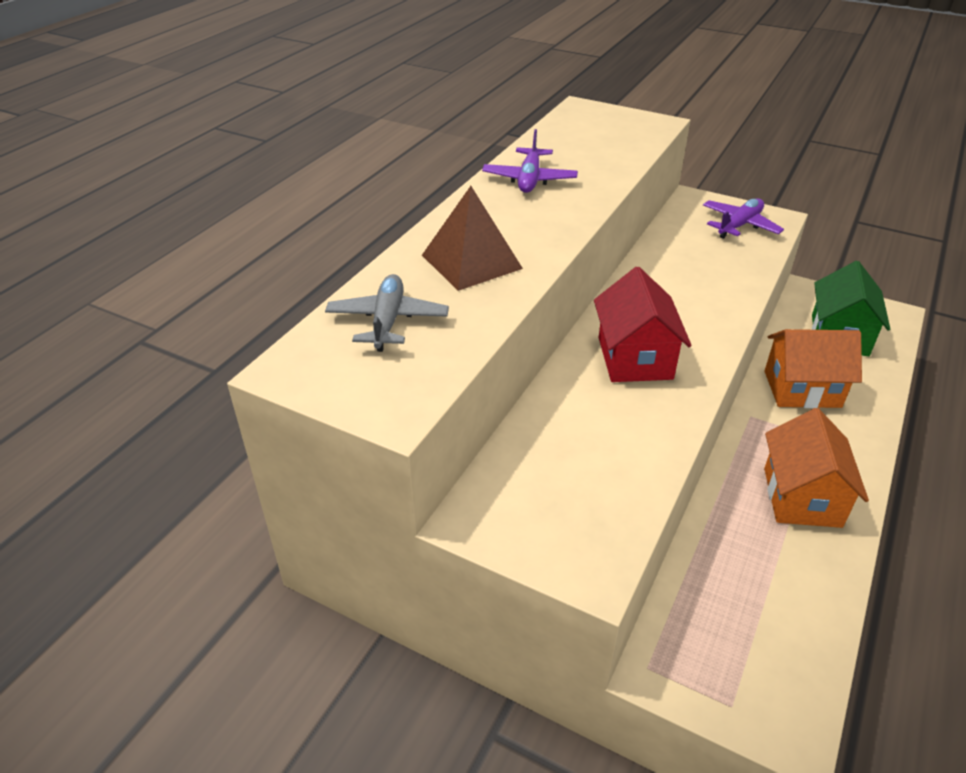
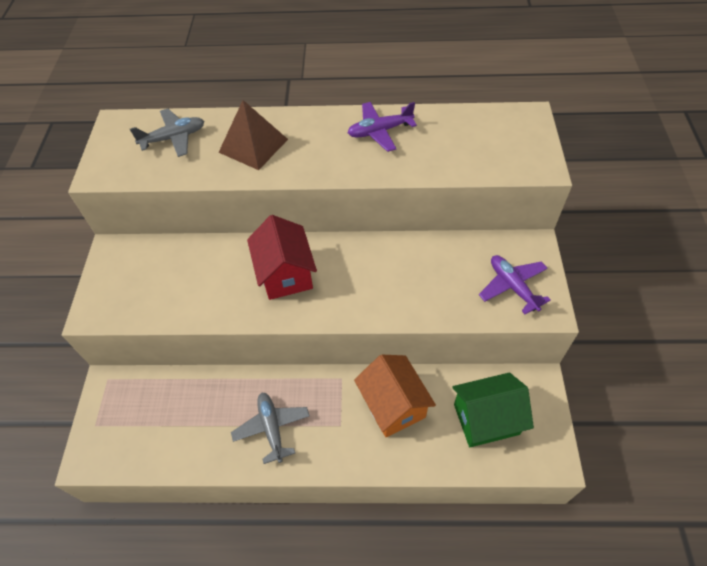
camera: 65 degrees right, 15 degrees up
(635, 358) = (285, 274): red house -> red house turned 75 degrees counterclockwise
(739, 225) = (512, 287): purple plane -> purple plane turned 135 degrees counterclockwise
(801, 497) = (272, 428): orange house -> grey plane

